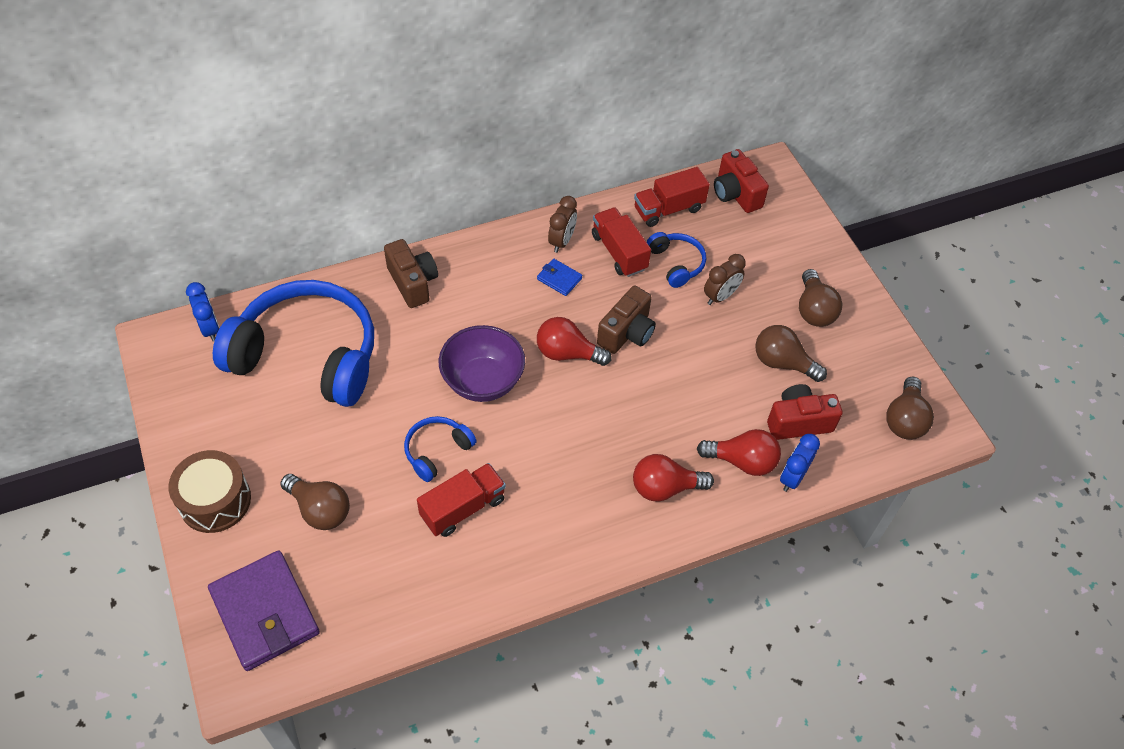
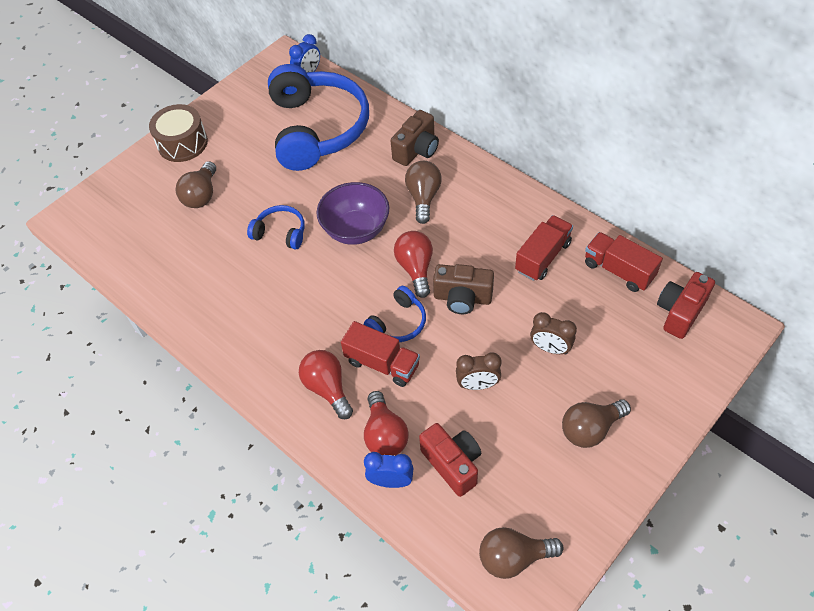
camera: 70 degrees right, 0 degrees up
(265, 612) = (116, 206): purple wallet -> none
(463, 508) = (242, 269): red truck -> red truck (382, 363)
(559, 279) = (485, 231): blue wallet -> none
(561, 241) = (524, 215): brown clock -> brown clock (477, 385)
(676, 263) = (562, 301): blue headphones -> blue headphones (398, 323)
(782, 363) = (510, 426): brown light bulb -> brown light bulb (423, 197)

